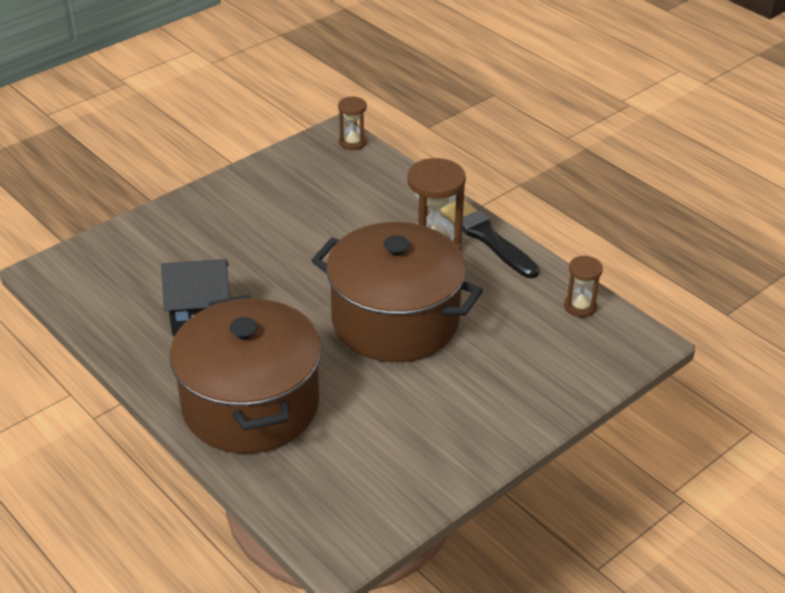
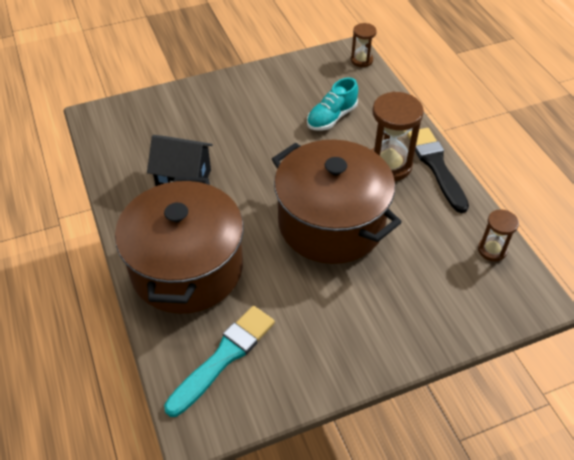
camera: 20 degrees right, 10 degrees up
(337, 480) = (224, 357): none -> turquoise brush
(345, 212) = (331, 117): none -> turquoise shoe

